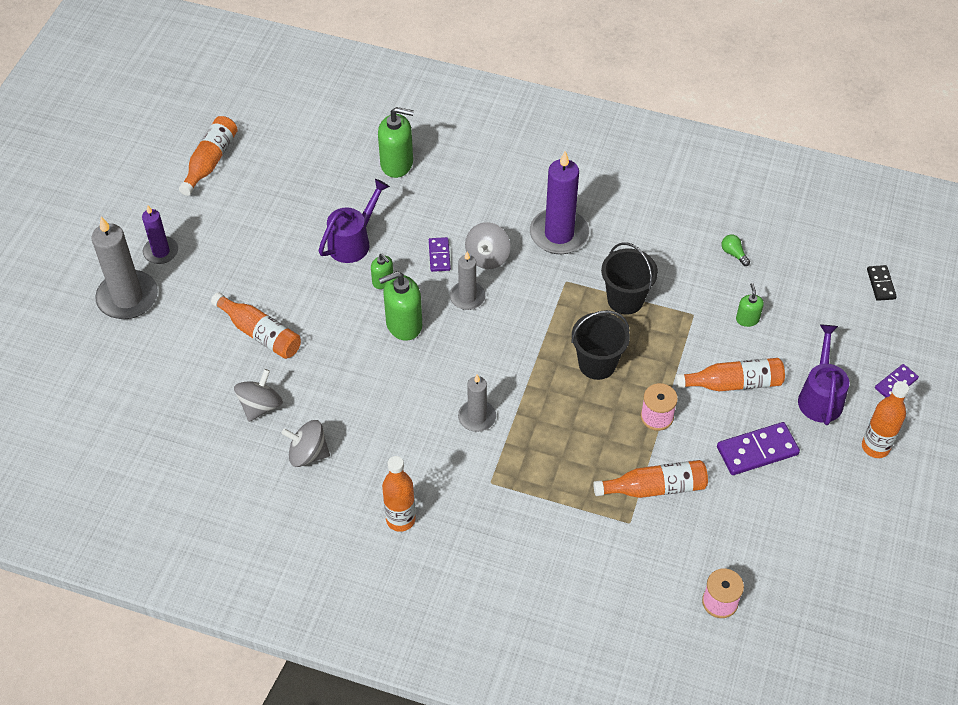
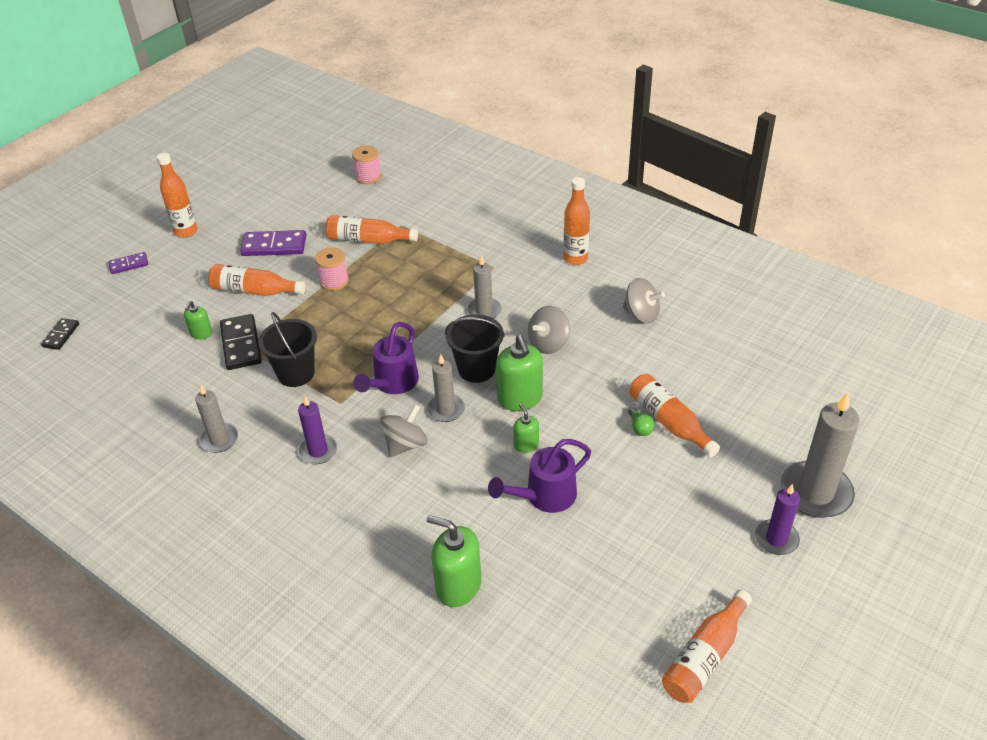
camera: 160 degrees left, 10 degrees down
(260, 406) = (678, 358): grey spinning top -> grey spinning top (548, 343)
(403, 324) = (520, 398): green soap dispenser -> green soap dispenser turned 75 degrees clockwise
(439, 256) = (455, 458): purple domino -> none
(559, 234) = (318, 451): purple candle -> purple candle, size x0.59
(597, 364) = (357, 328): black bucket -> black bucket (476, 369)
(649, 223) = (219, 439): none -> grey candle
(699, 317) = (241, 344): none -> black domino
(733, 254) = (163, 391): green light bulb -> green light bulb (639, 427)
(820, 396) = (194, 269): purple watering can -> purple watering can (392, 383)

